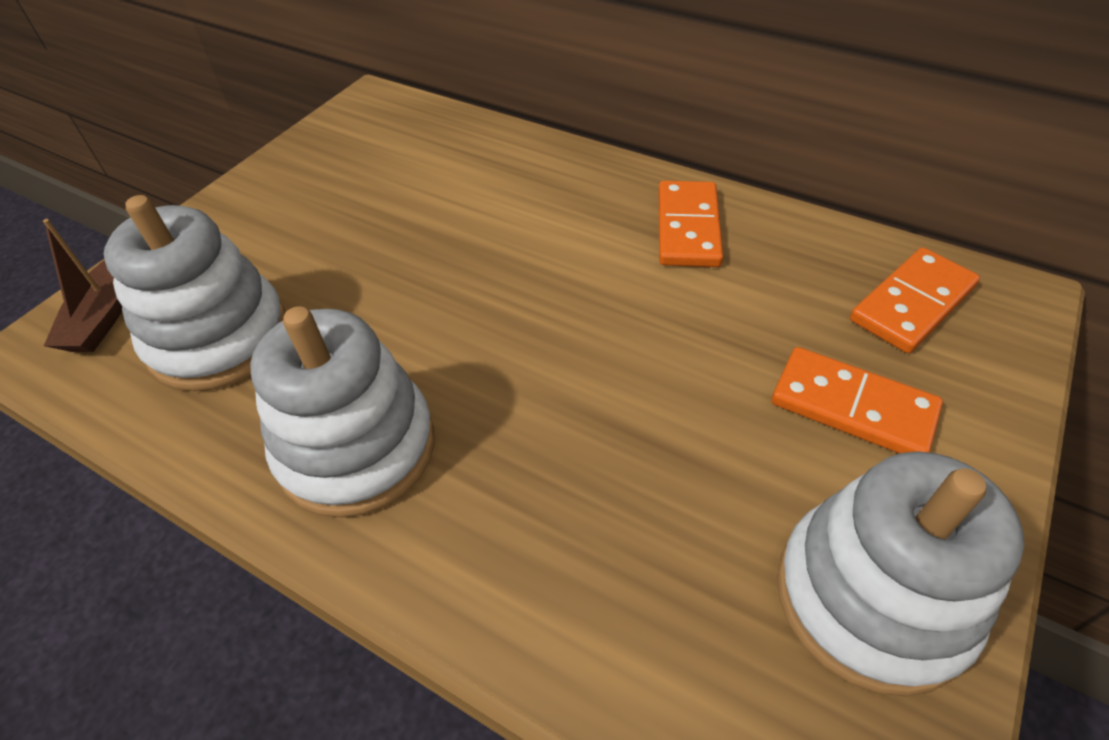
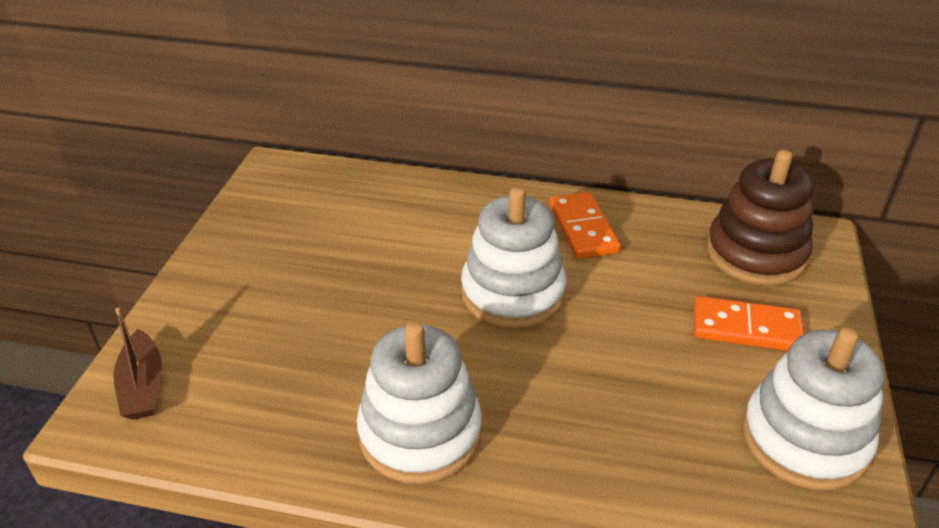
camera: 20 degrees left, 10 degrees down
(219, 338) = (259, 381): white stacking toy -> white stacking toy (512, 293)
(912, 304) = (755, 253): orange domino -> brown stacking toy

